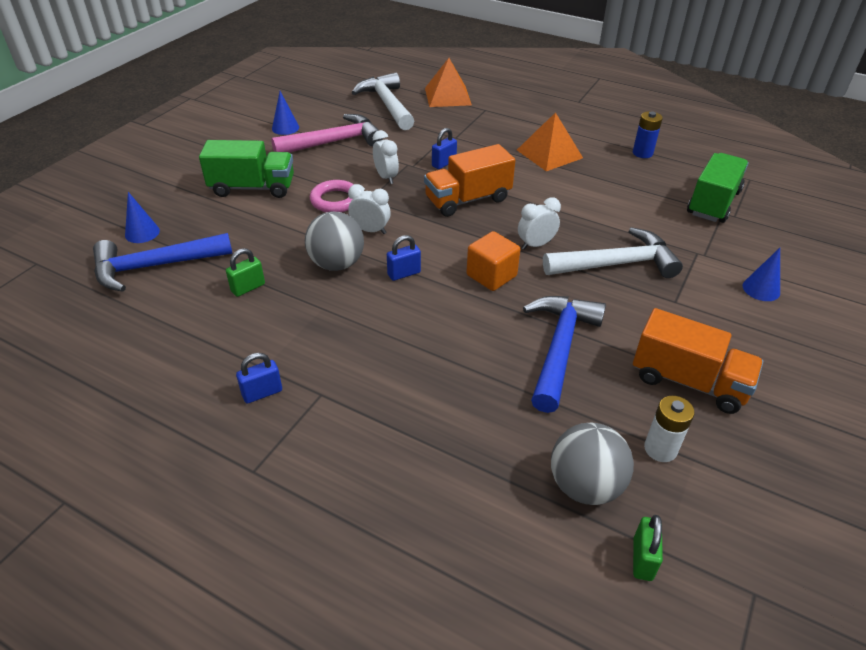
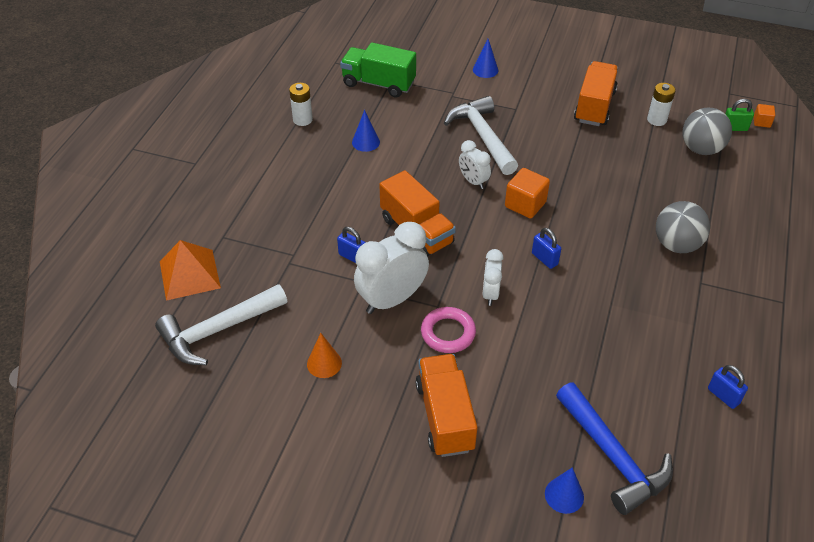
camera: 100 degrees left, 5 degrees up
(248, 288) = (609, 365): green padlock -> none
(252, 188) = (445, 416): green truck -> orange truck
(262, 393) = (718, 317): blue padlock -> blue padlock (723, 396)
(285, 128) = (296, 426): blue cone -> blue cone (365, 142)
(334, 142) = (324, 363): pink hammer -> orange cone
(337, 264) = (550, 308): grey ball -> grey ball (676, 244)
(386, 177) = (392, 299): white clock -> white clock, size x1.83
(549, 153) = (316, 180): orange pyramid -> none
(559, 348) = (591, 163): blue hammer -> none
(642, 153) = (302, 120): blue battery -> white battery
(663, 617) = (761, 122): none -> orange cube

